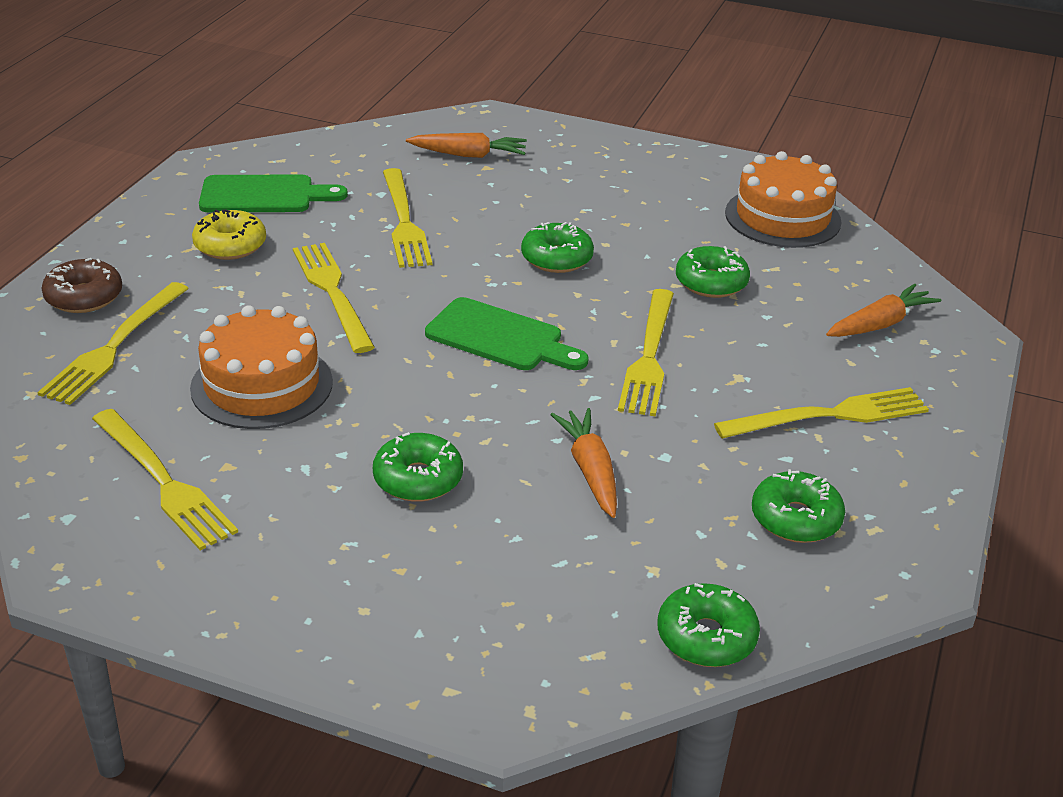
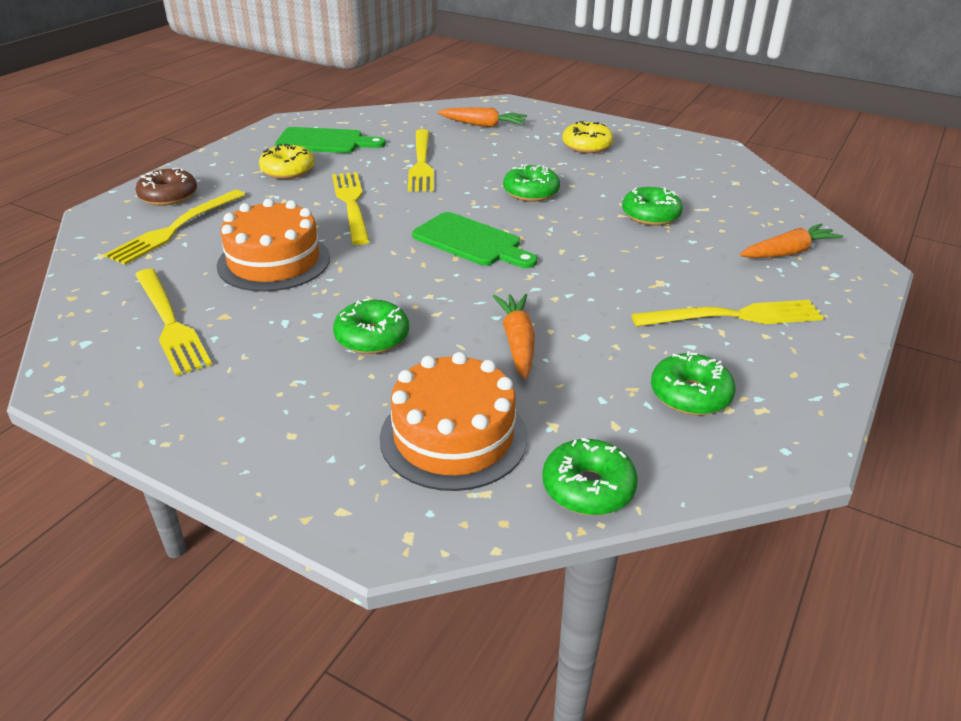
camera: 10 degrees right, 0 degrees up
(612, 181) = (587, 146): none -> yellow donut
(649, 356) = (588, 262): yellow fork -> none
(782, 217) = (717, 175): orange cake -> orange cake (453, 437)

